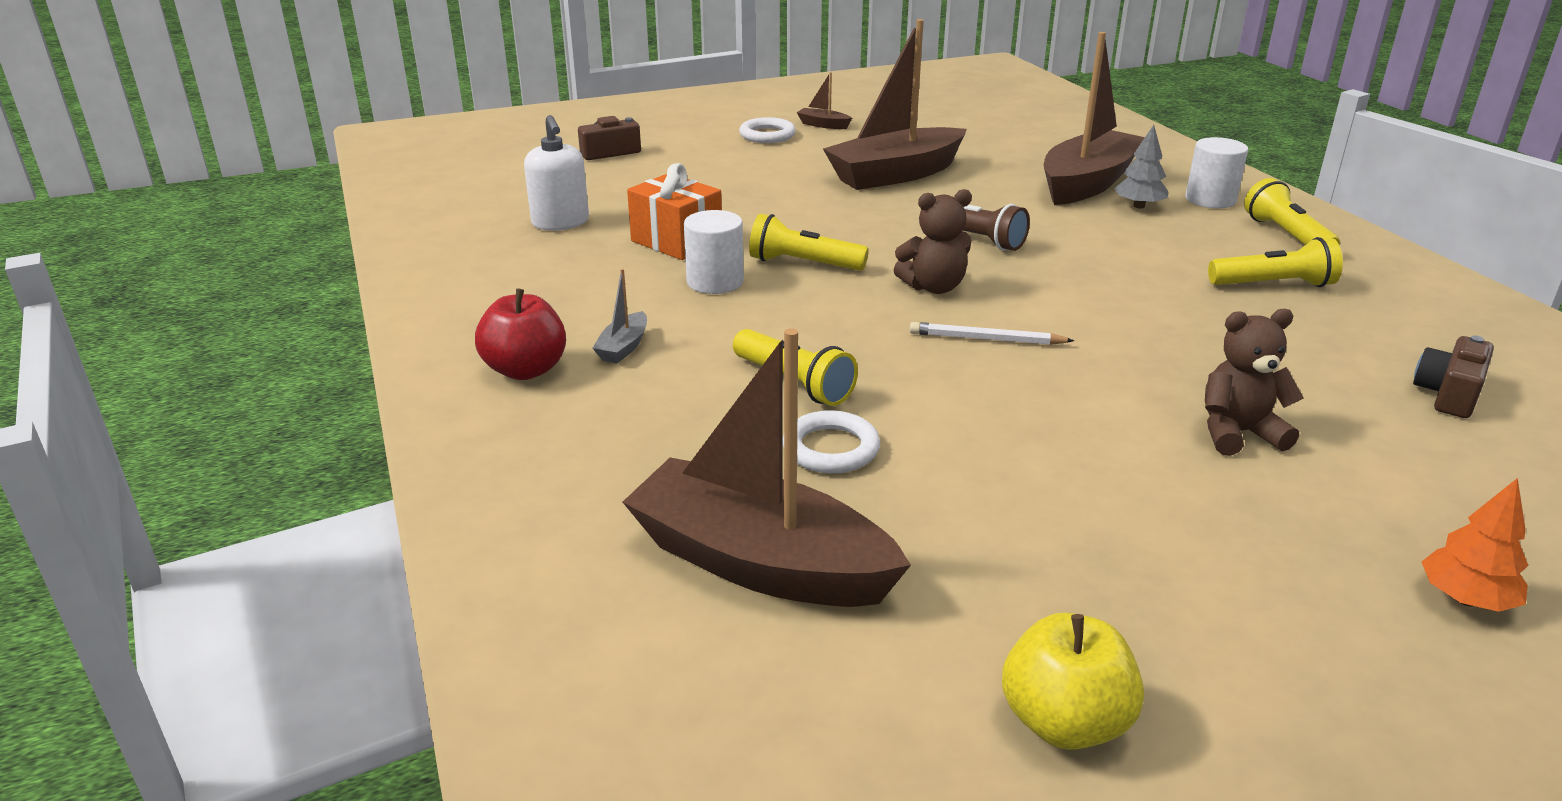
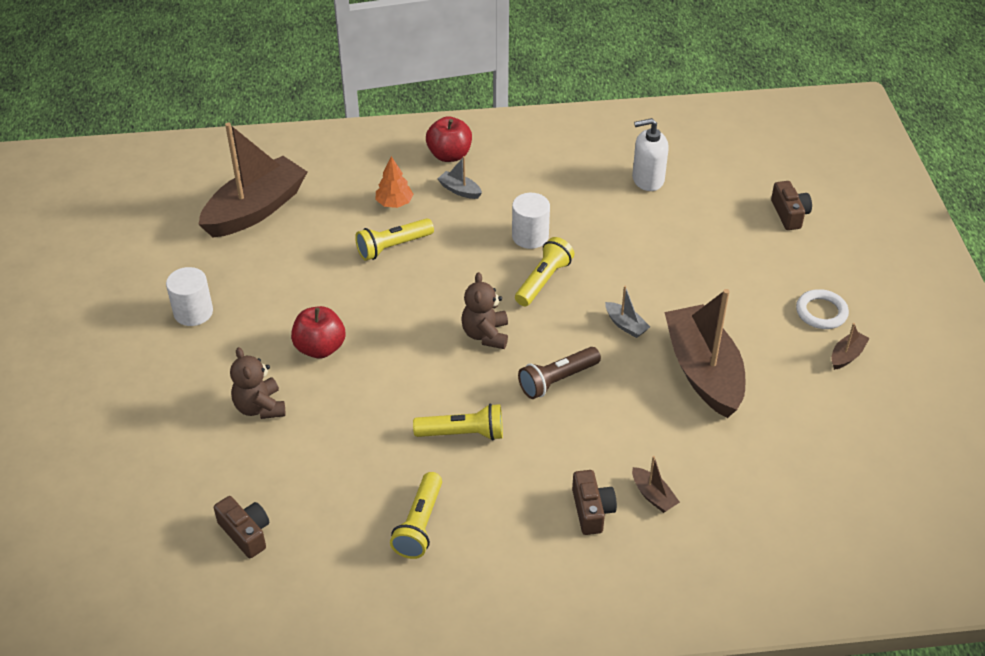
camera: 105 degrees right, 15 degrees up
(676, 241) = (599, 228): orange gift -> none
(831, 448) = (326, 247): white ring -> none
(852, 213) = (625, 325): none -> grey boat
(986, 339) = (407, 338): white pencil -> none
(1064, 722) = (125, 268): yellow apple -> none
(1069, 405) = (320, 348): none -> red apple
(1087, 183) = (653, 496): brown boat -> brown boat, size x0.40
(1139, 206) = (592, 510): grey tree -> brown camera
(1210, 199) = (592, 571): white cylinder -> white cylinder (193, 312)
(1238, 433) = (260, 407): brown teddy bear -> brown teddy bear turned 150 degrees clockwise
(1286, 235) = (500, 585): yellow flashlight -> yellow flashlight (463, 433)
(1465, 599) = (104, 422): orange tree -> orange tree (394, 203)

